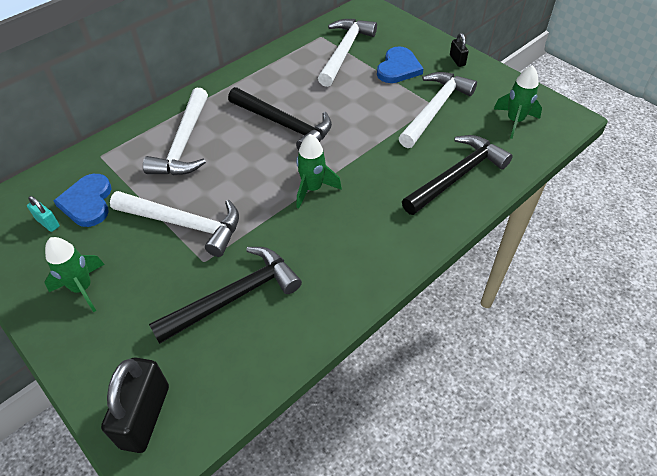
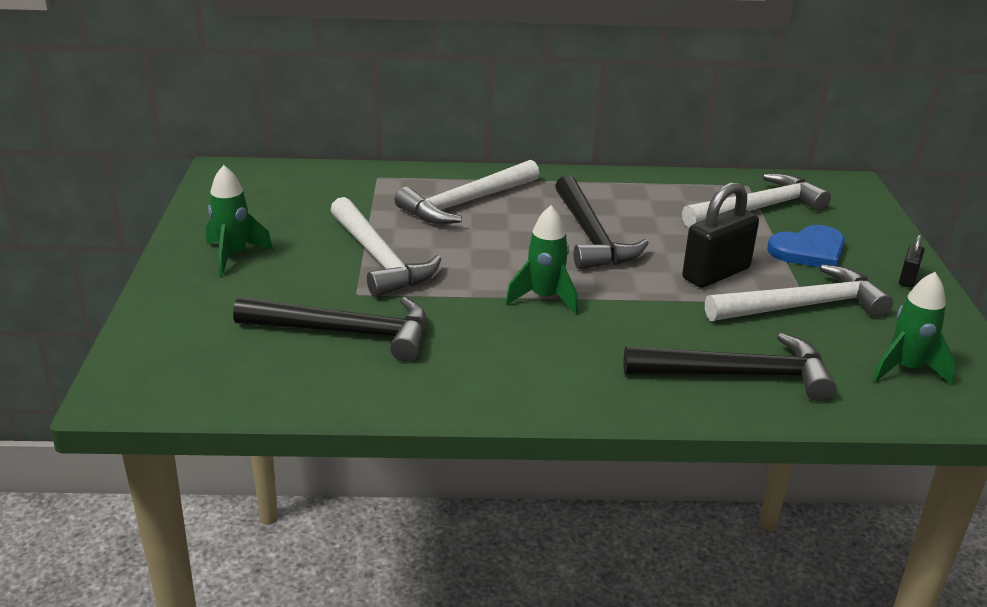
camera: 40 degrees right, 20 degrees down
(48, 223) = (270, 200): turquoise padlock -> none
(87, 202) = (321, 203): blue heart -> none
(145, 416) = (157, 364): black padlock -> black padlock (716, 273)

